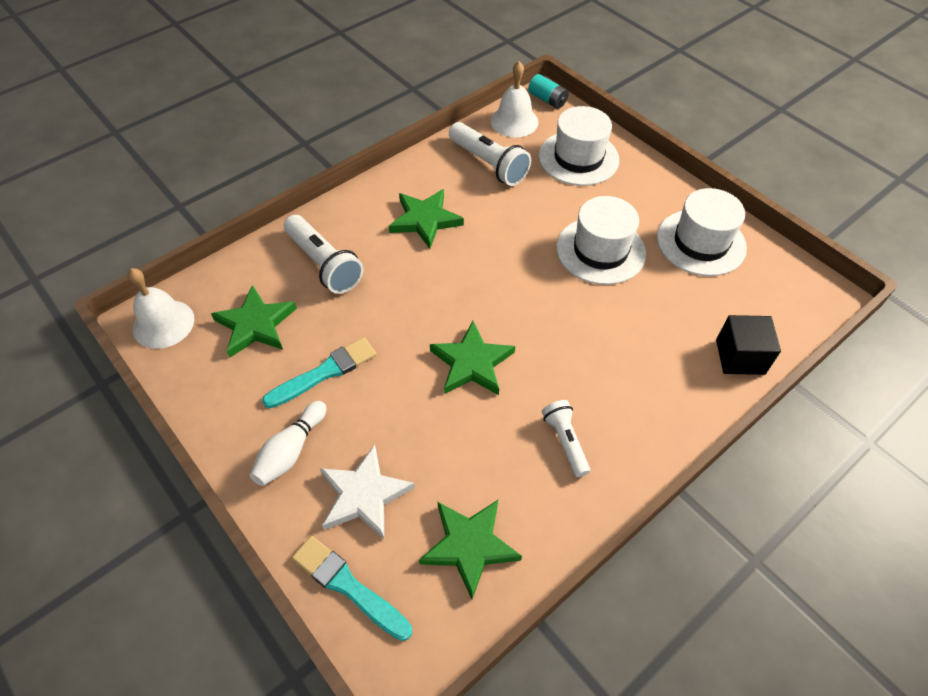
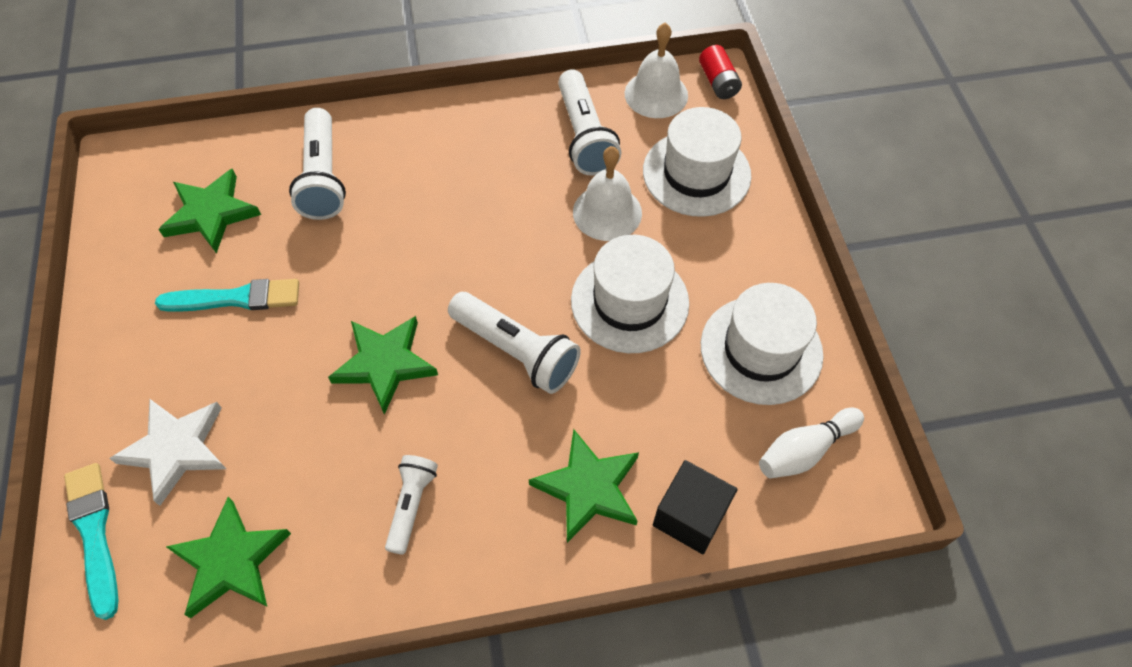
camera: 30 degrees right, 5 degrees up
(163, 323) = (132, 171): white bell -> white bell (607, 212)
(290, 451) = (146, 365): white bowling pin -> white bowling pin (805, 450)
(425, 220) = (463, 174): green star -> green star (588, 488)
(547, 100) = (718, 82): turquoise battery -> red battery
(554, 313) = (516, 351): none -> white flashlight

